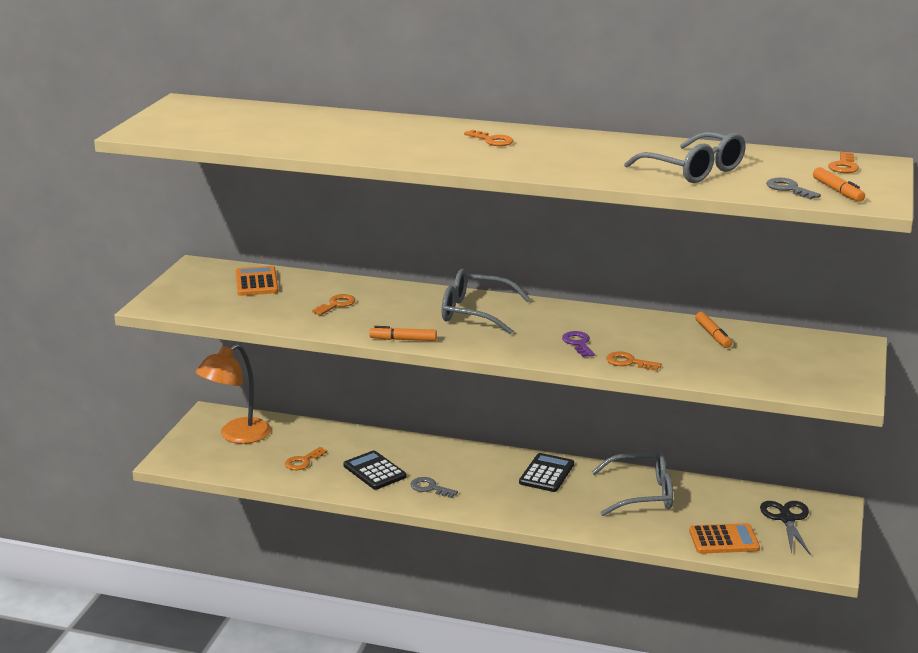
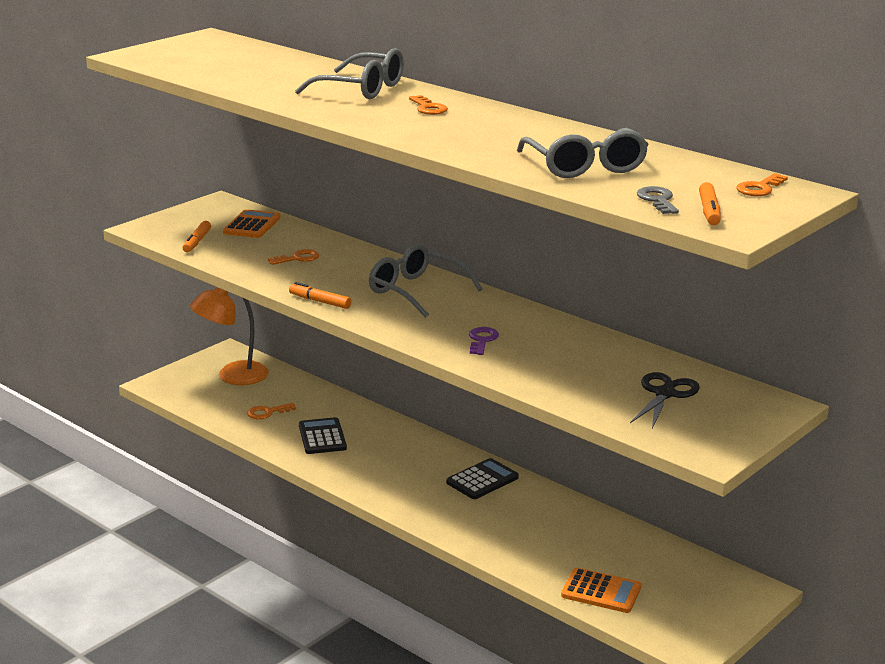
camera: 25 degrees right, 0 degrees up
(430, 488) = (358, 465): grey key -> none
(628, 362) = (510, 369): orange key -> none
(642, 494) = (560, 524): grey glasses -> grey glasses (362, 89)
(713, 335) = (631, 362): orange marker -> orange marker (197, 242)
(786, 519) = (691, 589): black scissors -> black scissors (665, 394)

